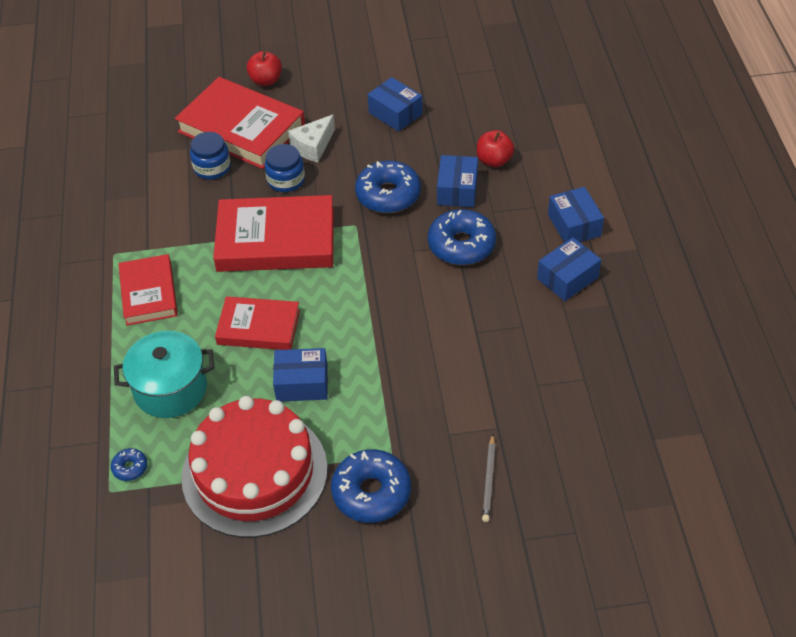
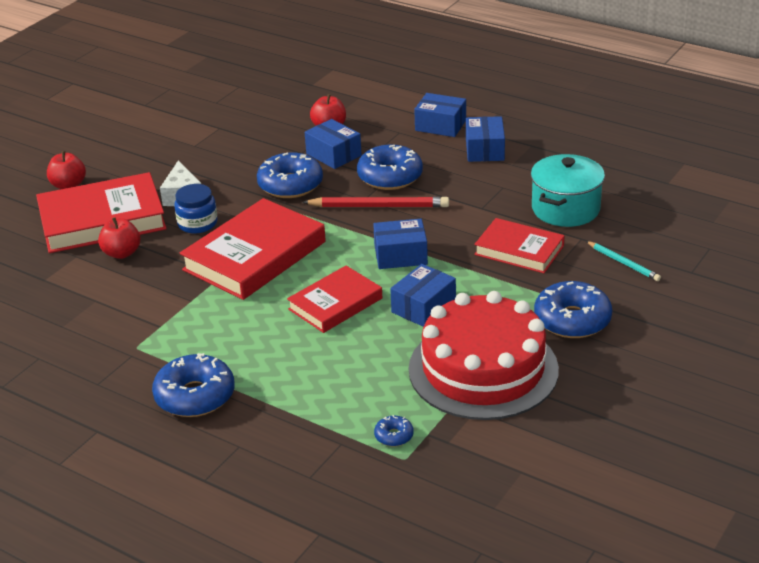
camera: 50 degrees left, 15 degrees down
(86, 323) = (195, 396): none -> blue donut
(149, 293) = (213, 346): red book -> red book (519, 250)
(170, 389) = (337, 378): turquoise pot -> turquoise pot (565, 209)
(212, 167) = (122, 253): blue jar -> red apple
(395, 113) = (211, 145): blue box -> blue box (400, 255)
(412, 266) = (378, 206): none -> red pencil
(489, 480) = (623, 263): grey pencil -> turquoise pencil

